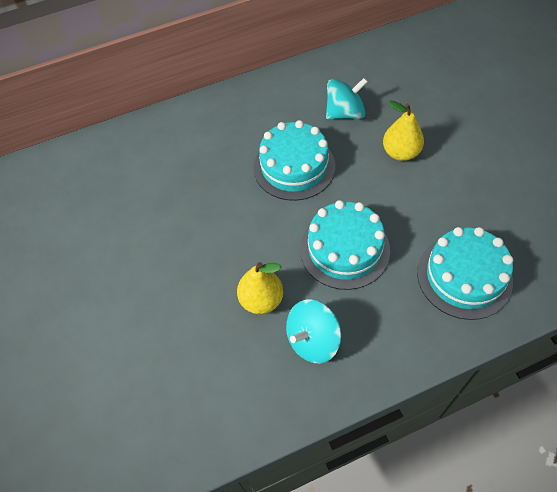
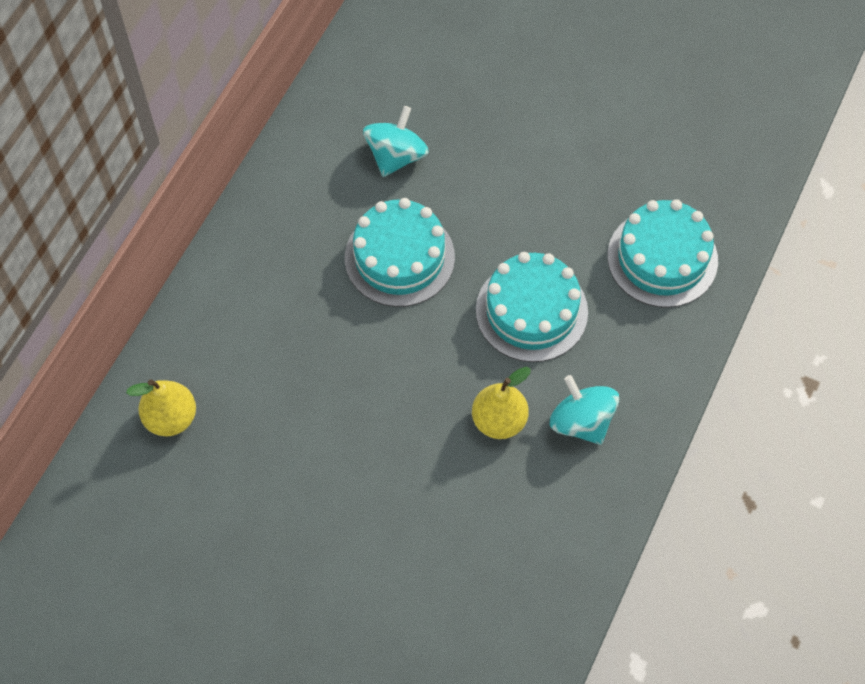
camera: 45 degrees left, 5 degrees up
(312, 340) = (581, 421): turquoise spinning top -> turquoise spinning top turned 135 degrees clockwise
(400, 153) = (495, 165): yellow pear -> yellow pear (171, 418)

